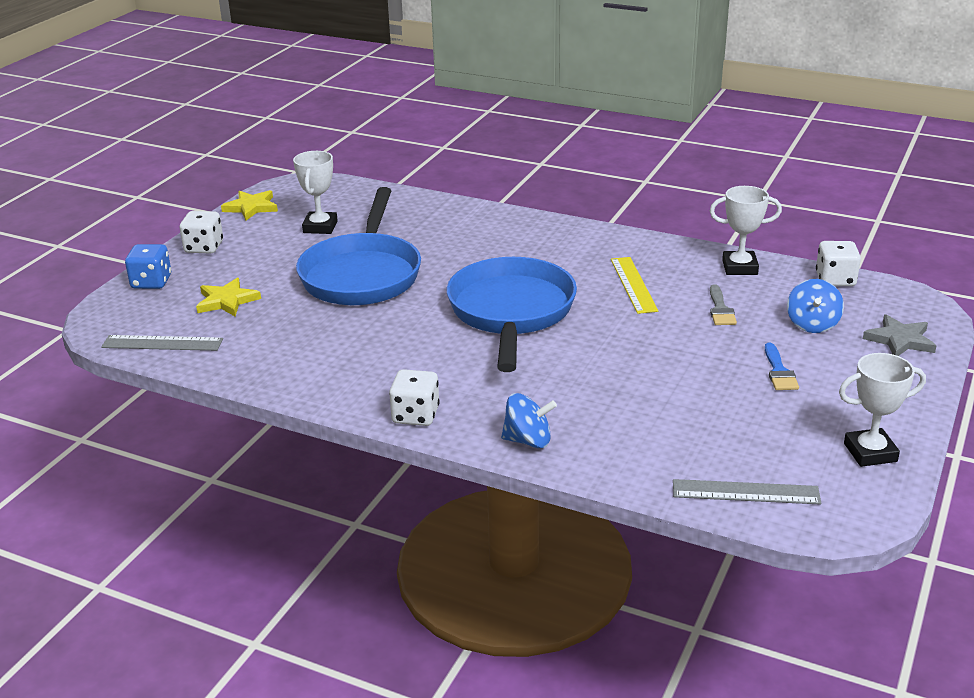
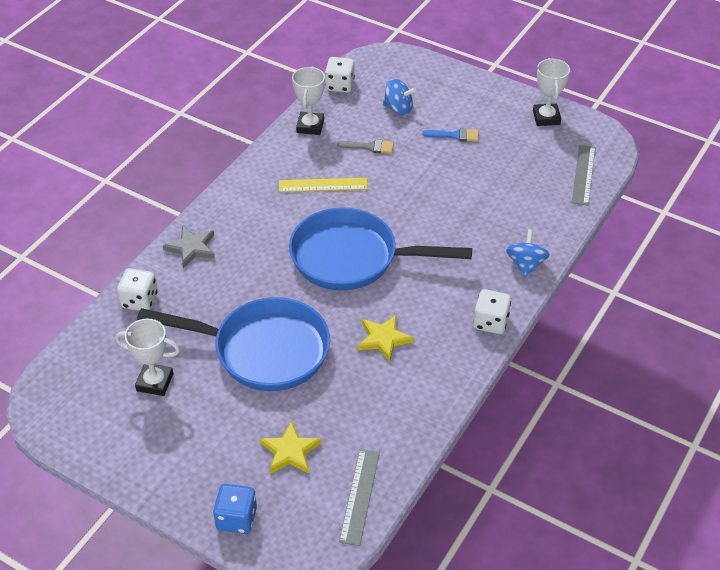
camera: 85 degrees left, 15 degrees up
(204, 247) = (170, 479): white dice -> white dice (139, 300)
(251, 207) = (87, 442): yellow star -> yellow star (384, 339)
(900, 340) = (424, 76): grey star -> grey star (191, 248)

